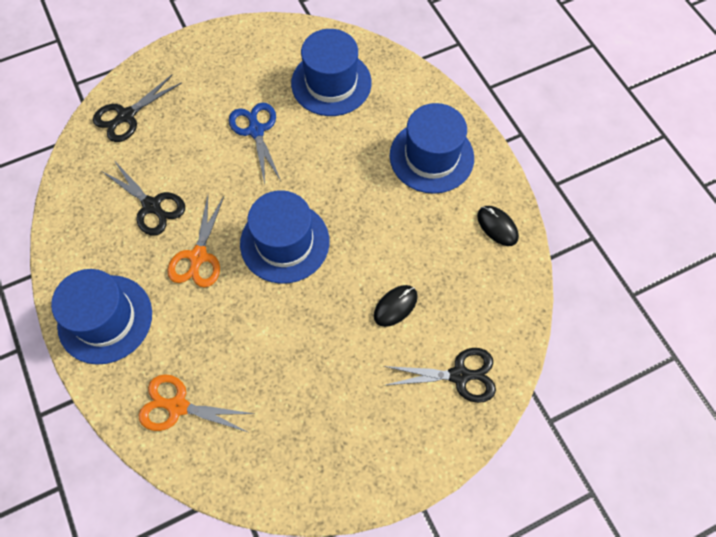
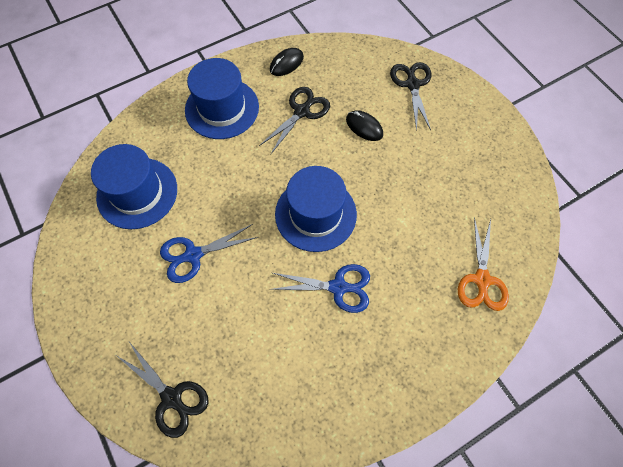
camera: 95 degrees left, 0 degrees up
(105, 319) = (415, 364): blue hat -> none
(152, 206) = (287, 343): black scissors -> black scissors (302, 111)
(198, 257) = (339, 287): orange scissors -> blue scissors

